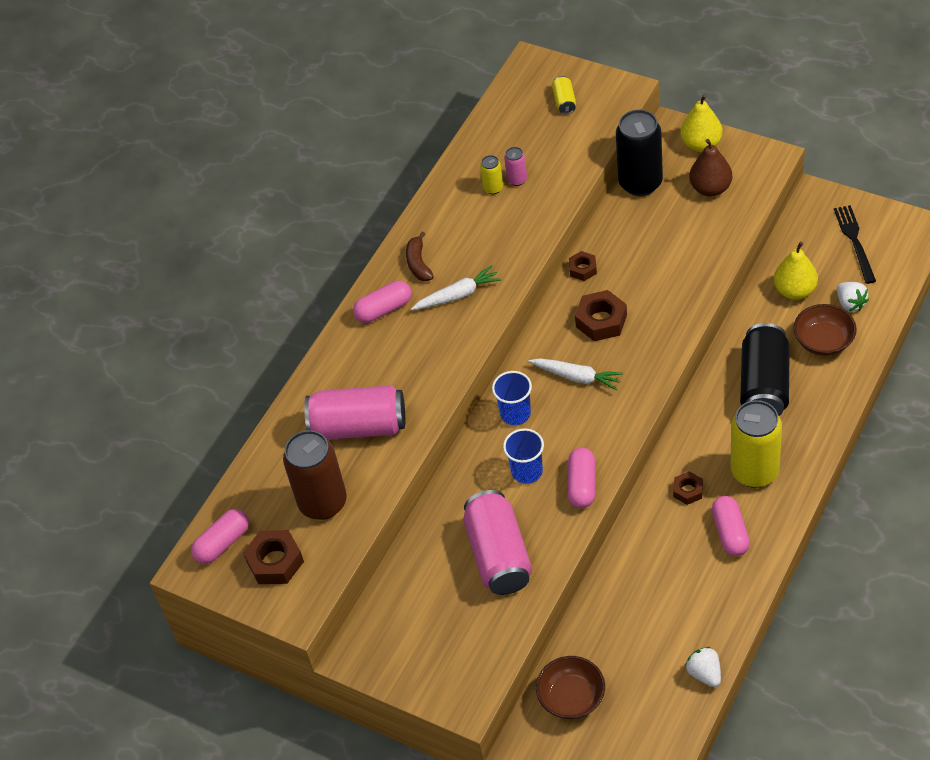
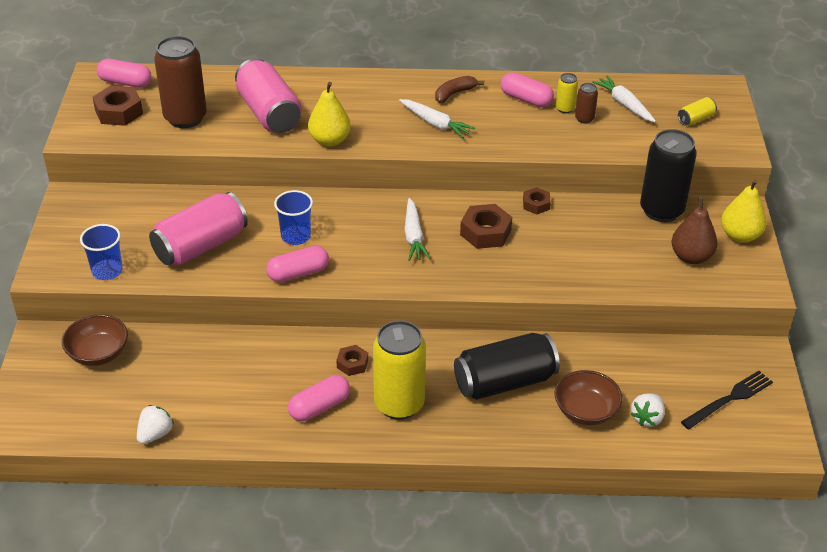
camera: 55 degrees right, 10 degrees down
(384, 309) = (395, 90): pink capsule -> pink capsule (526, 99)
(513, 142) = (624, 104): none -> white carrot
(515, 413) = (353, 212): blue cup -> blue cup (107, 271)
(517, 180) = (584, 119): pink can -> brown can
(795, 291) = (634, 371): yellow pear -> yellow pear (329, 140)

